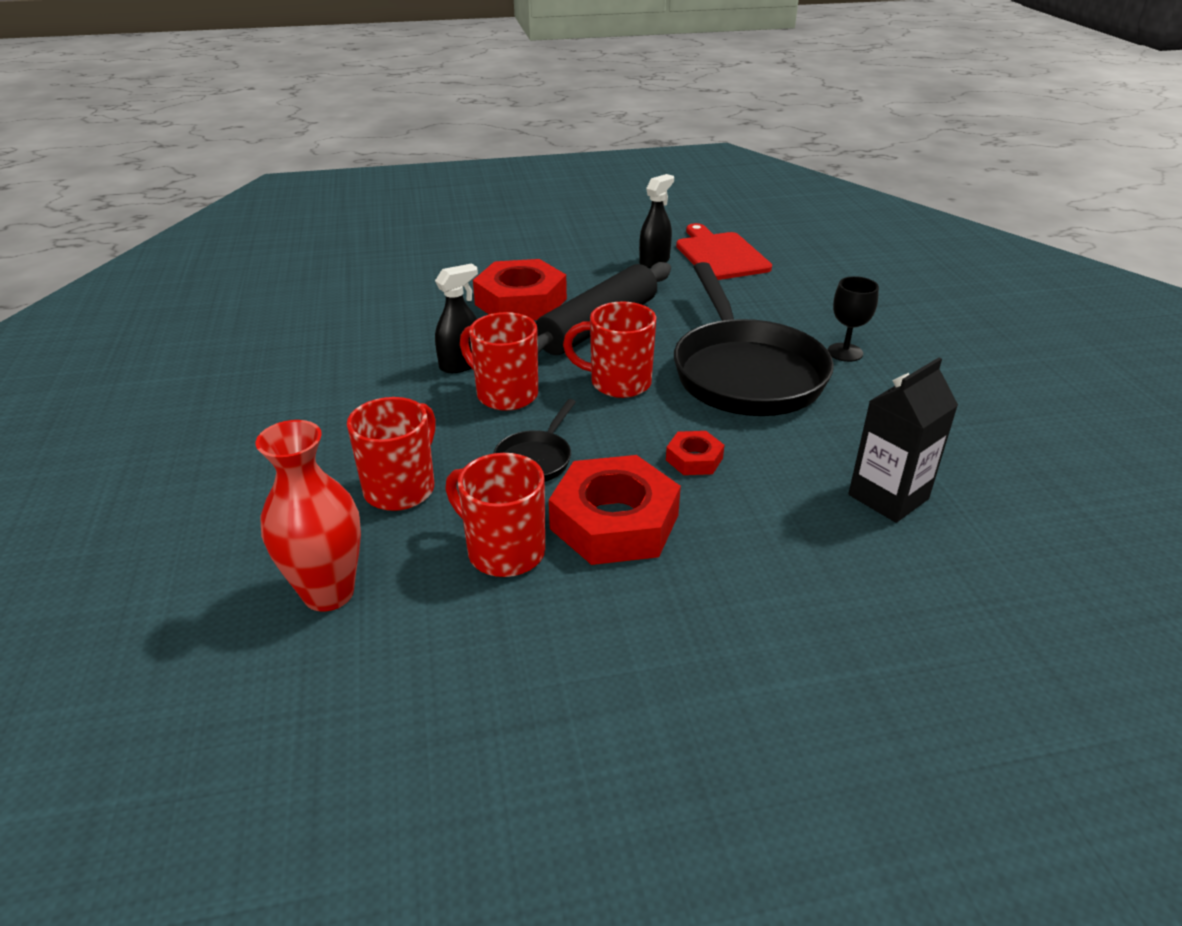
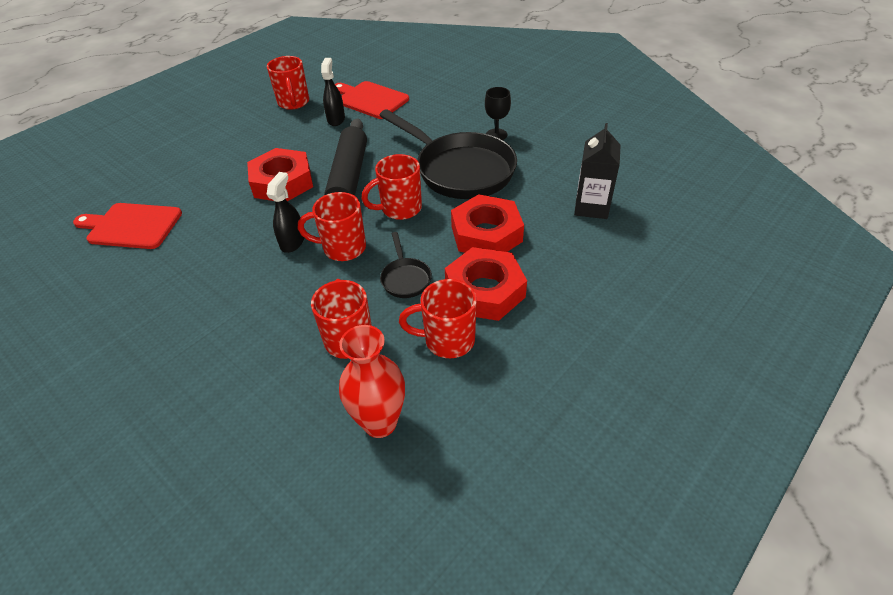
camera: 35 degrees left, 10 degrees up
(335, 283) = (131, 226): none -> red cutting board
(626, 228) = (293, 103): none -> red mug
(694, 459) = (486, 234): red nut -> red nut, size x2.07

